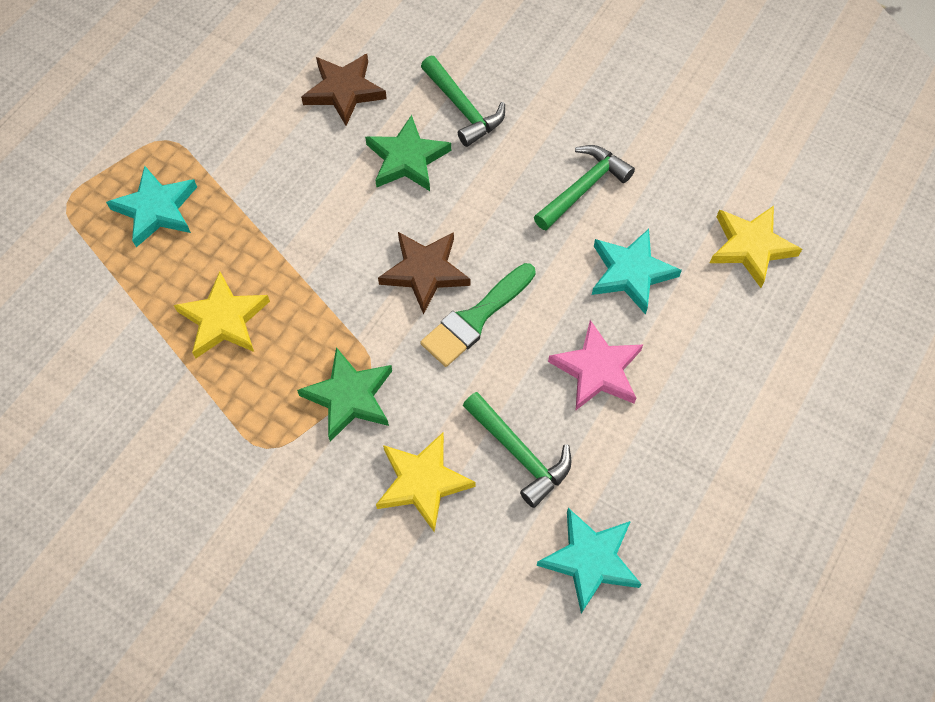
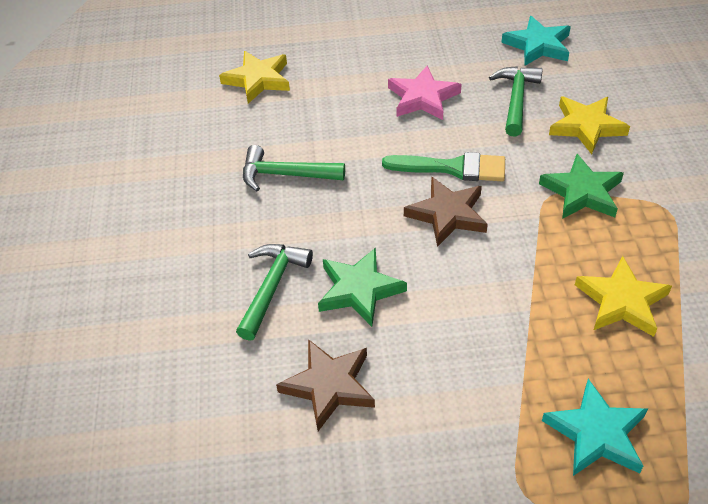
camera: 125 degrees left, 15 degrees down
(631, 273) = (334, 118): turquoise star -> none

